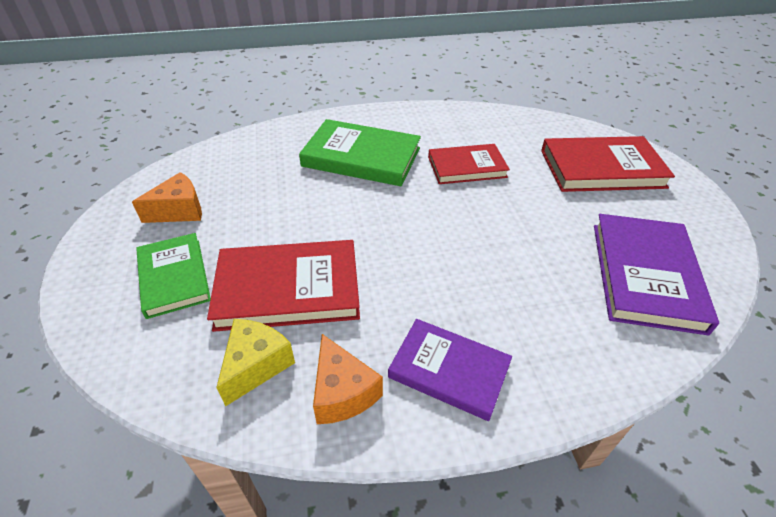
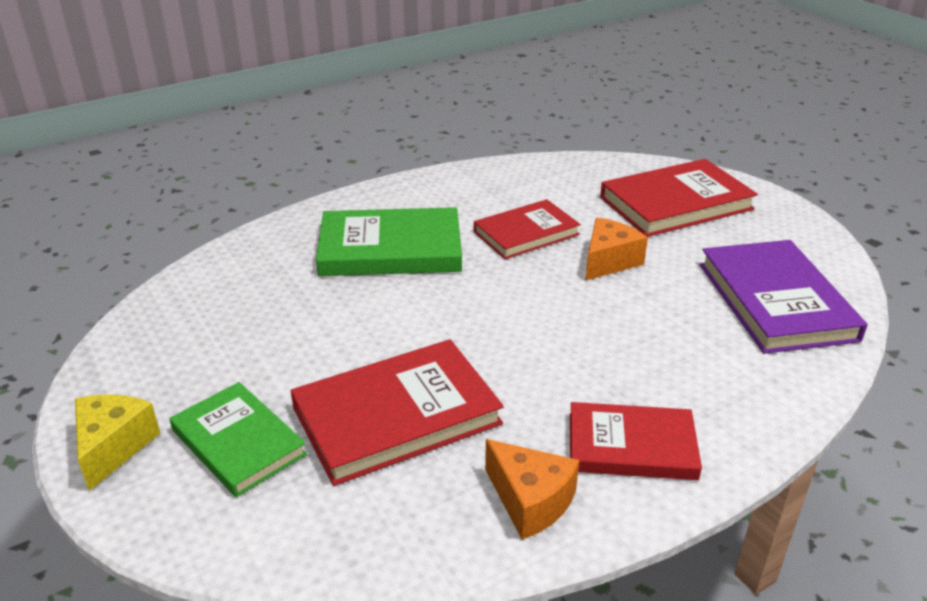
camera: 20 degrees left, 10 degrees down
(179, 210) = (188, 365): orange cheese -> orange cheese (609, 261)
(256, 365) = (412, 504): yellow cheese -> yellow cheese (113, 447)
(449, 370) = (631, 446): purple book -> red book

